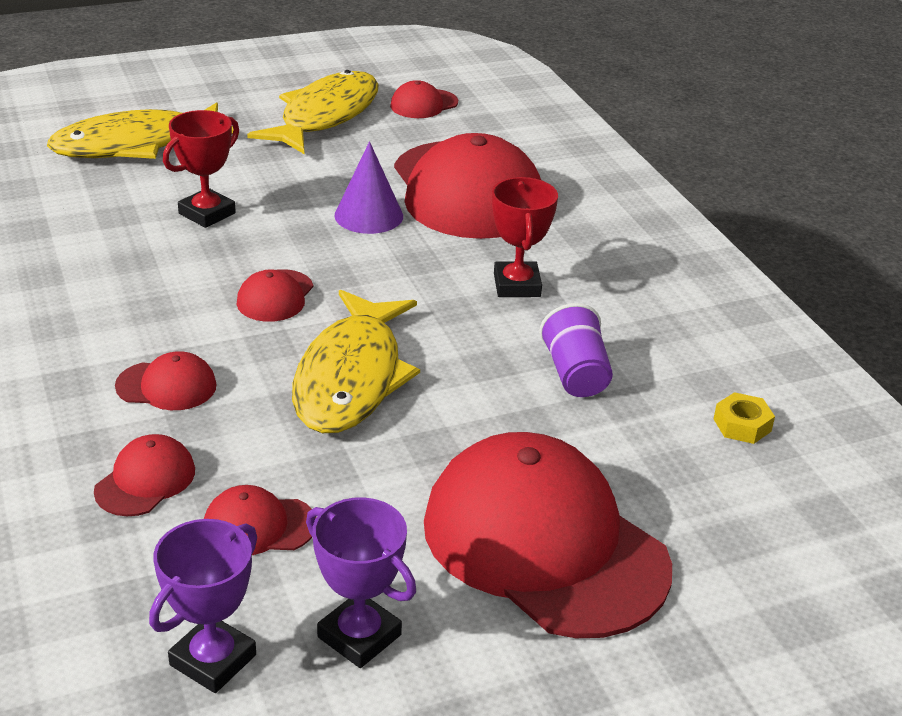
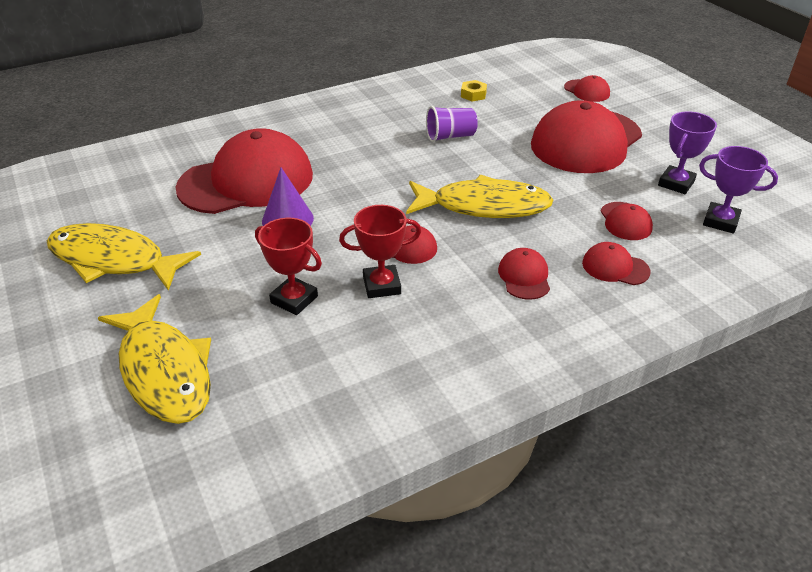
camera: 95 degrees left, 5 degrees up
(424, 104) = (97, 210): red cap -> red cap (587, 91)
(517, 285) = (366, 157): red trophy -> red trophy (382, 285)

